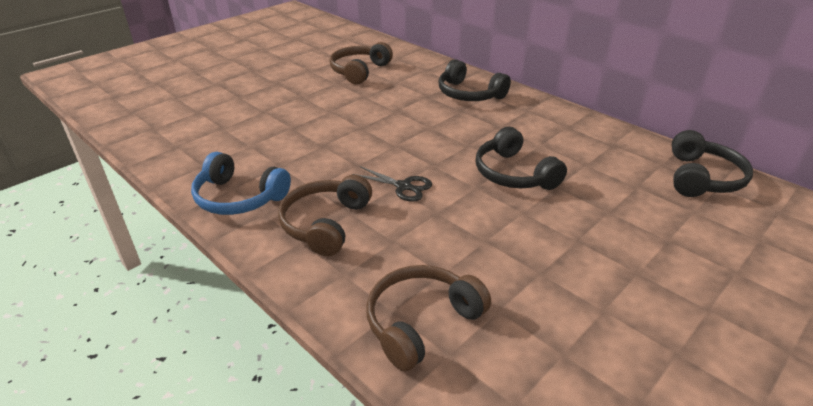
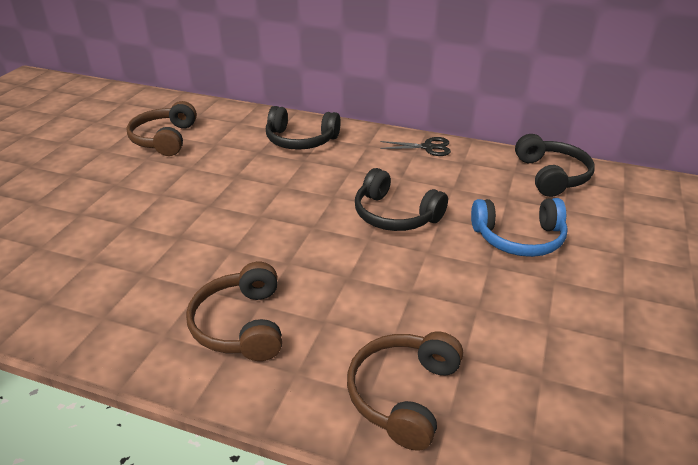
camera: 25 degrees left, 0 degrees up
(239, 197) = (119, 326): blue headphones -> blue headphones (519, 238)
(403, 186) = (297, 259): black scissors -> black scissors (428, 147)

